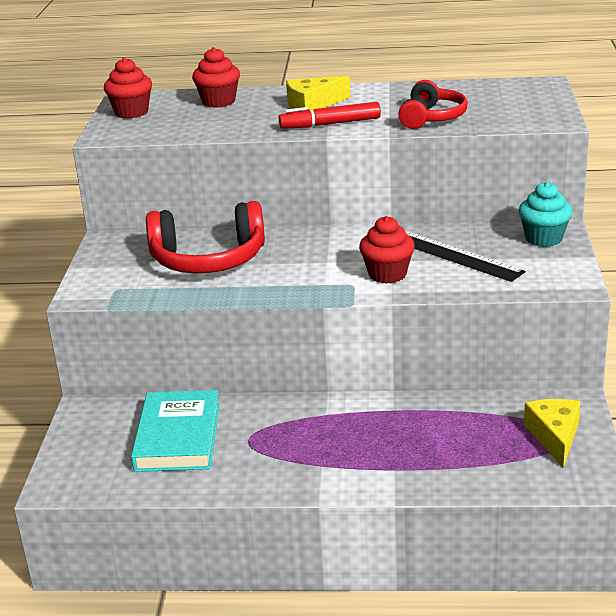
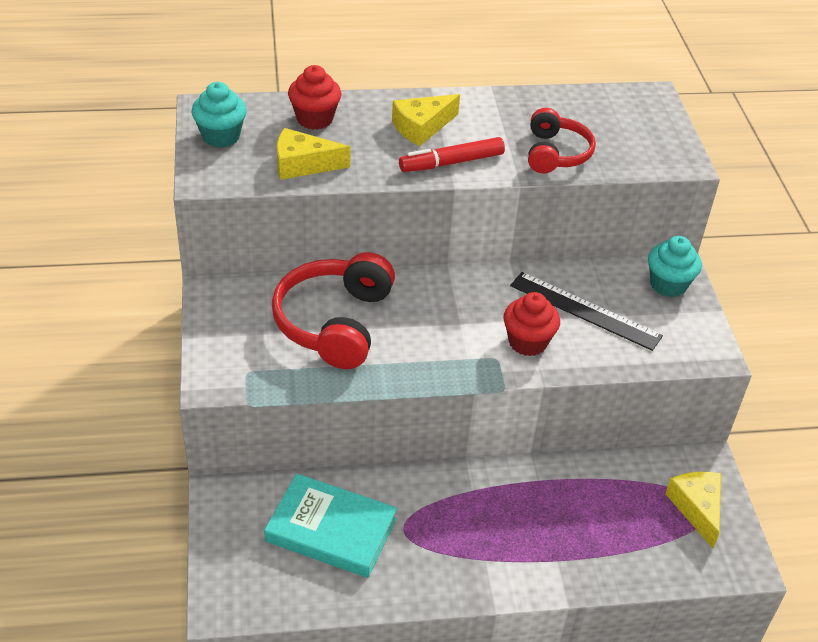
camera: 15 degrees left, 15 degrees up
(131, 112) = (221, 136): red cupcake -> turquoise cupcake
(178, 437) = (331, 530): turquoise book -> turquoise book turned 60 degrees counterclockwise
(194, 126) = (303, 164): none -> yellow cheese
(208, 259) = (334, 322): red headphones -> red headphones turned 120 degrees clockwise

